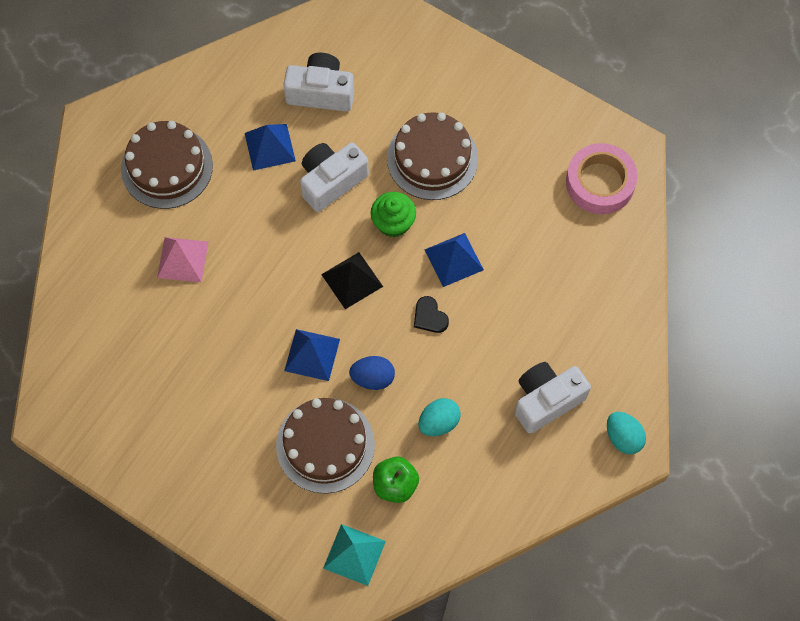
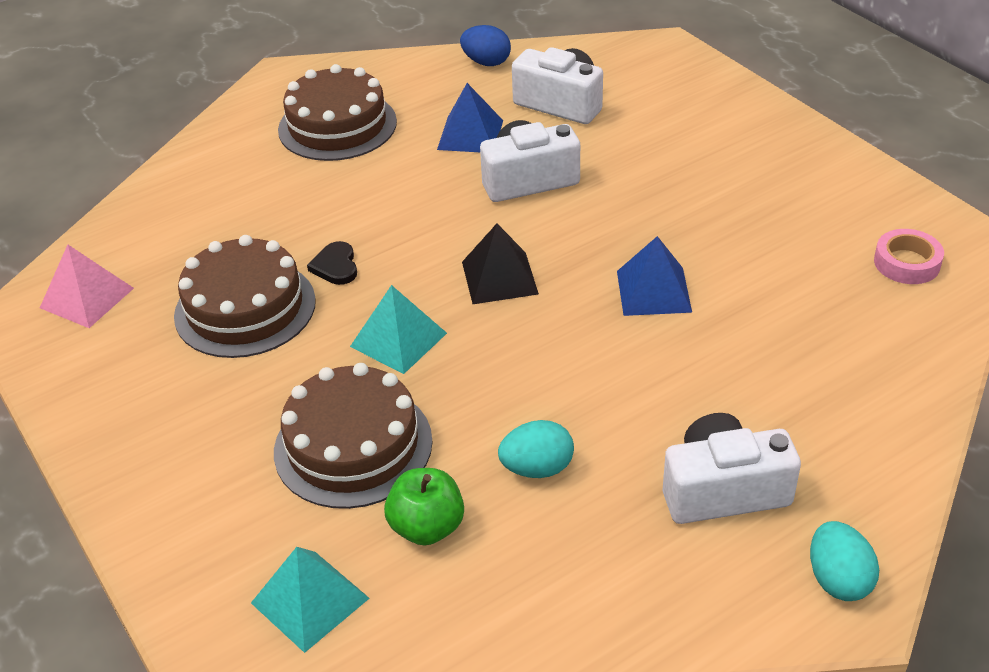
camera: 25 degrees right, 25 degrees down
(183, 259) = (297, 207): pink pyramid -> pink pyramid (87, 298)
(312, 355) = (398, 340): blue pyramid -> turquoise pyramid
(373, 378) = (467, 388): blue egg -> blue egg (486, 62)
(393, 223) = (587, 235): green cupcake -> none
(429, 317) = (587, 342): black heart -> black heart (335, 266)
(432, 158) = (673, 188): brown cake -> brown cake (245, 308)
(600, 183) = (907, 263): pink tape -> pink tape, size x0.61

